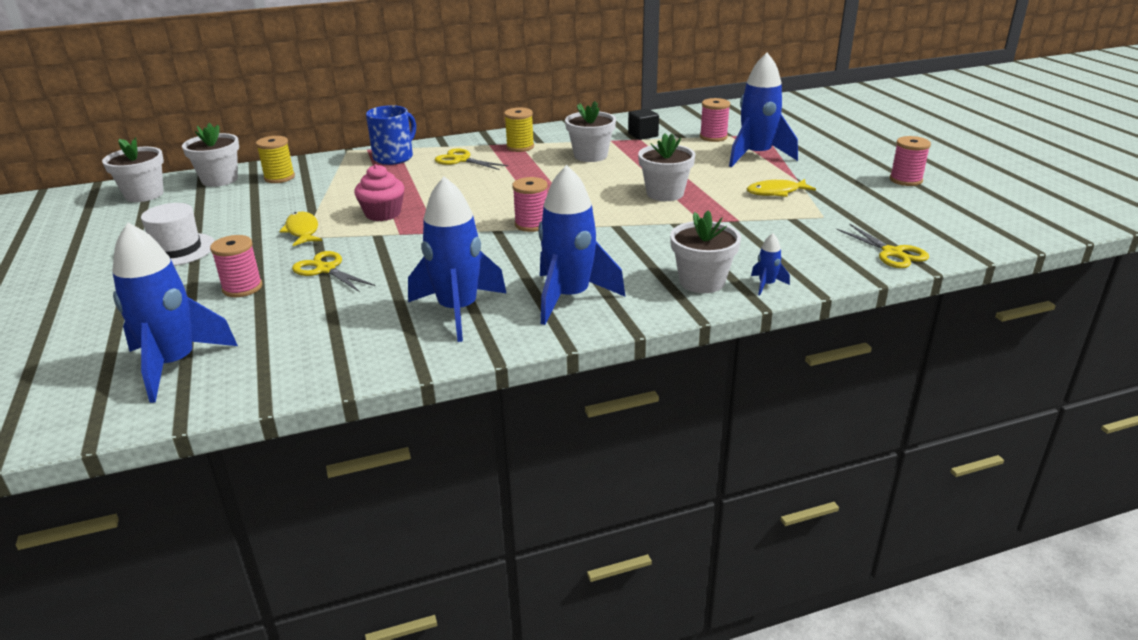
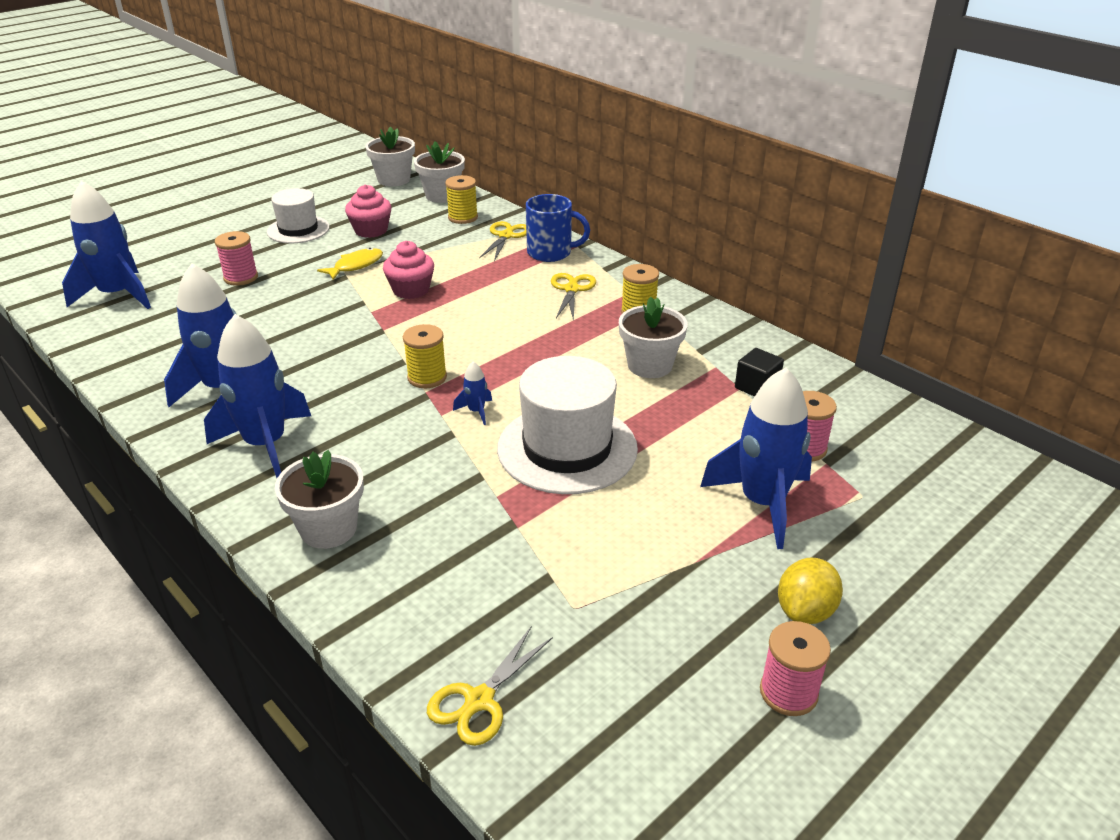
camera: 65 degrees right, 5 degrees up
(240, 217) = (371, 230): none -> pink cupcake
(326, 269) = (284, 301): yellow scissors -> yellow scissors (506, 236)
(531, 224) = (427, 377): pink spool -> yellow spool
(665, 193) = (567, 448): white flower pot -> white hat
(766, 285) = (336, 584): blue rocket -> blue rocket (476, 411)
(776, 192) = (634, 546): yellow fish -> none
(849, 165) = (805, 611): none -> yellow lemon

